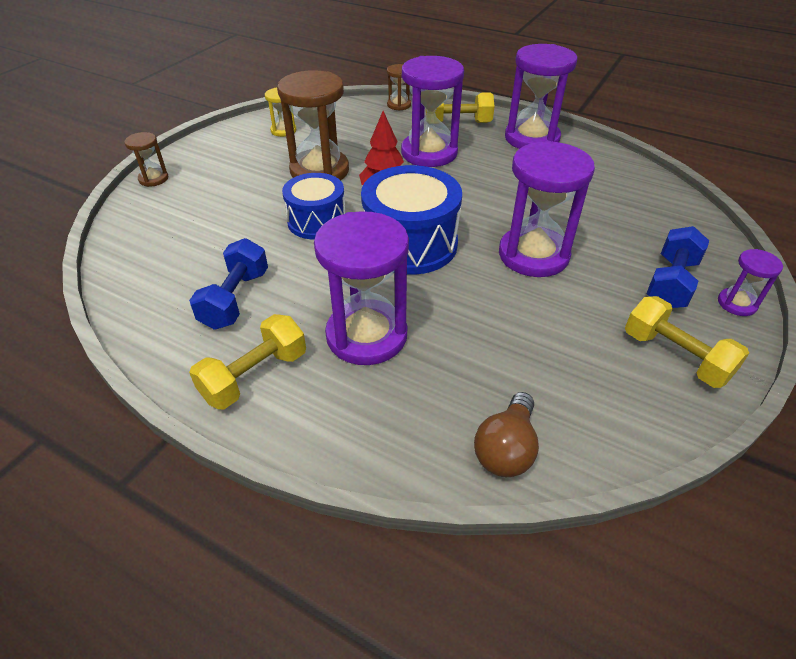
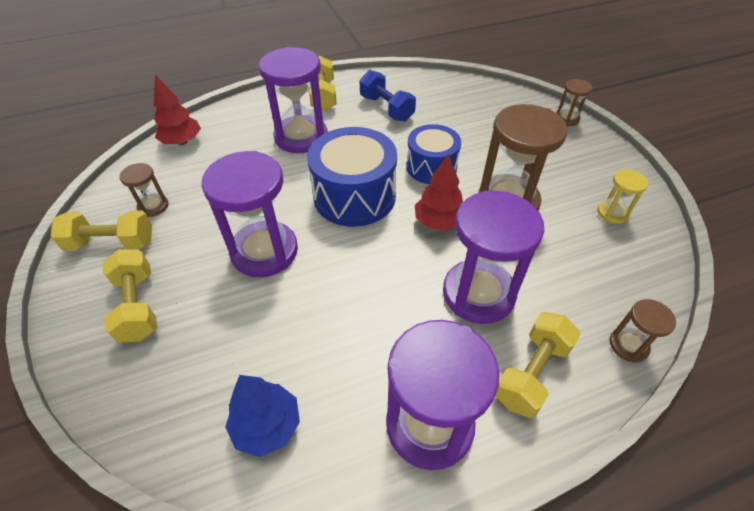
camera: 130 degrees right, 5 degrees up
(506, 449) = (182, 142): brown light bulb -> red tree
(607, 369) = (153, 206): none -> brown hourglass
(617, 180) = (267, 425): none -> blue tree
(670, 283) = (138, 306): blue dumbbell -> yellow dumbbell
(737, 303) = (72, 325): purple hourglass -> none

